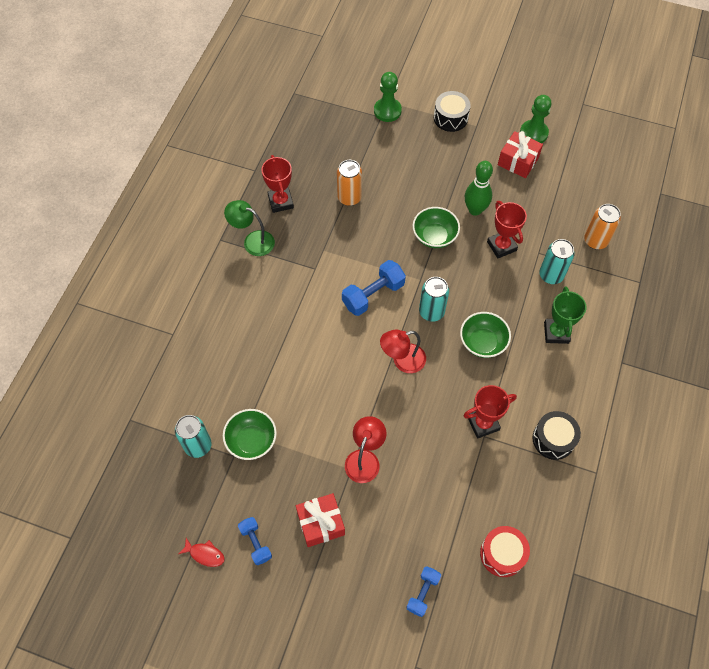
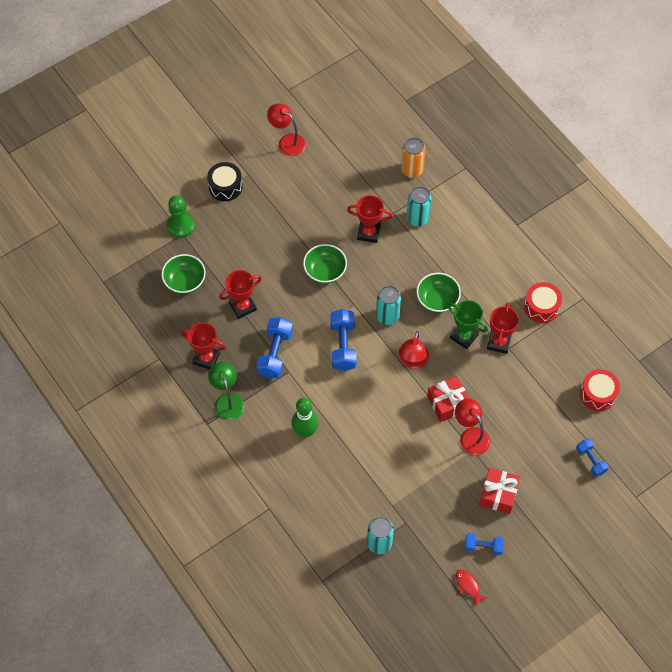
camera: 55 degrees left, 0 degrees up
(205, 554) = (468, 586): red fish -> red fish turned 90 degrees counterclockwise
(251, 440) = (402, 503): green bowl -> green bowl (185, 281)
(253, 241) = (227, 400): green lamp -> green lamp turned 105 degrees clockwise
(324, 248) = (275, 353): none -> blue dumbbell
(349, 198) = (242, 306): orange can -> red trophy
(475, 210) = (323, 228): green bowling pin -> green bowling pin (305, 431)
(518, 161) = (304, 170): red gift -> red gift (448, 403)
(533, 133) = (287, 141): green pawn -> red lamp
(553, 439) = (541, 307): black drum -> red drum
(556, 332) = (465, 248): green trophy -> green trophy (464, 336)

